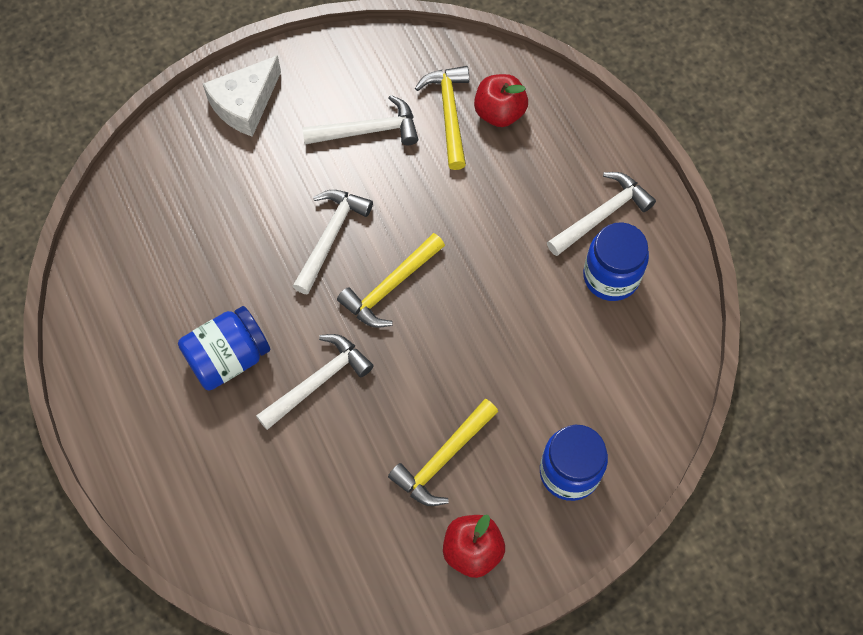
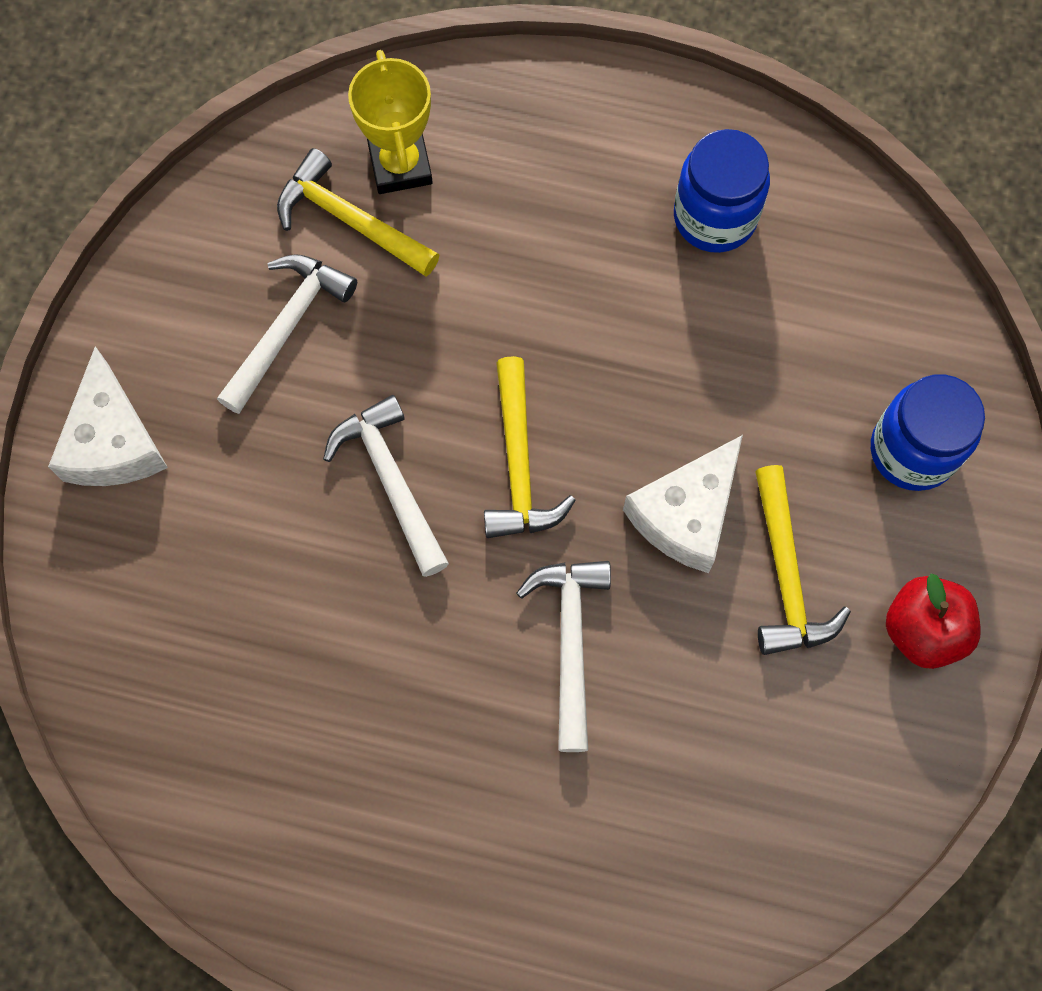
camera: 50 degrees left, 5 degrees up
(228, 358) = (448, 726): blue jar -> none
(433, 385) = (686, 514): none -> white cheese
(499, 112) = (400, 165): red apple -> yellow trophy
(602, 215) = (631, 164): white hammer -> none

